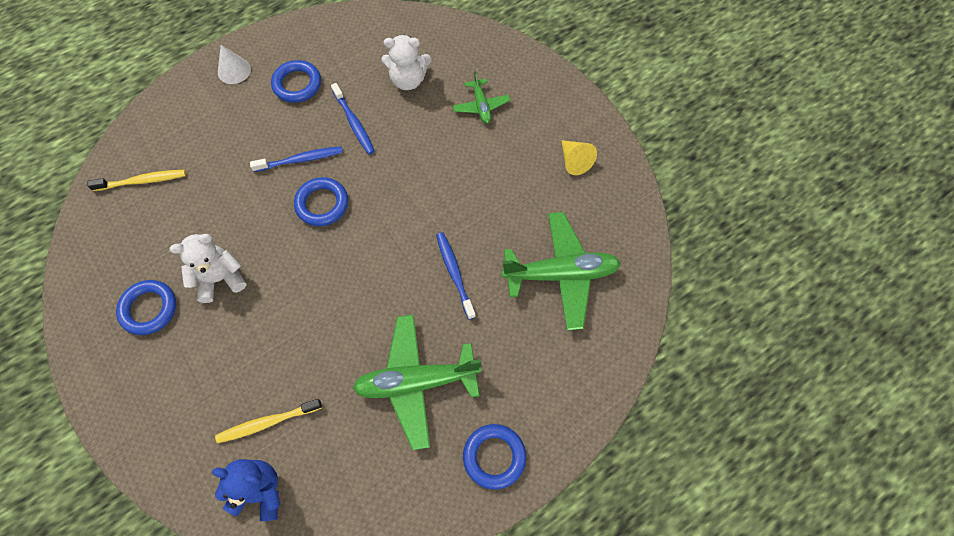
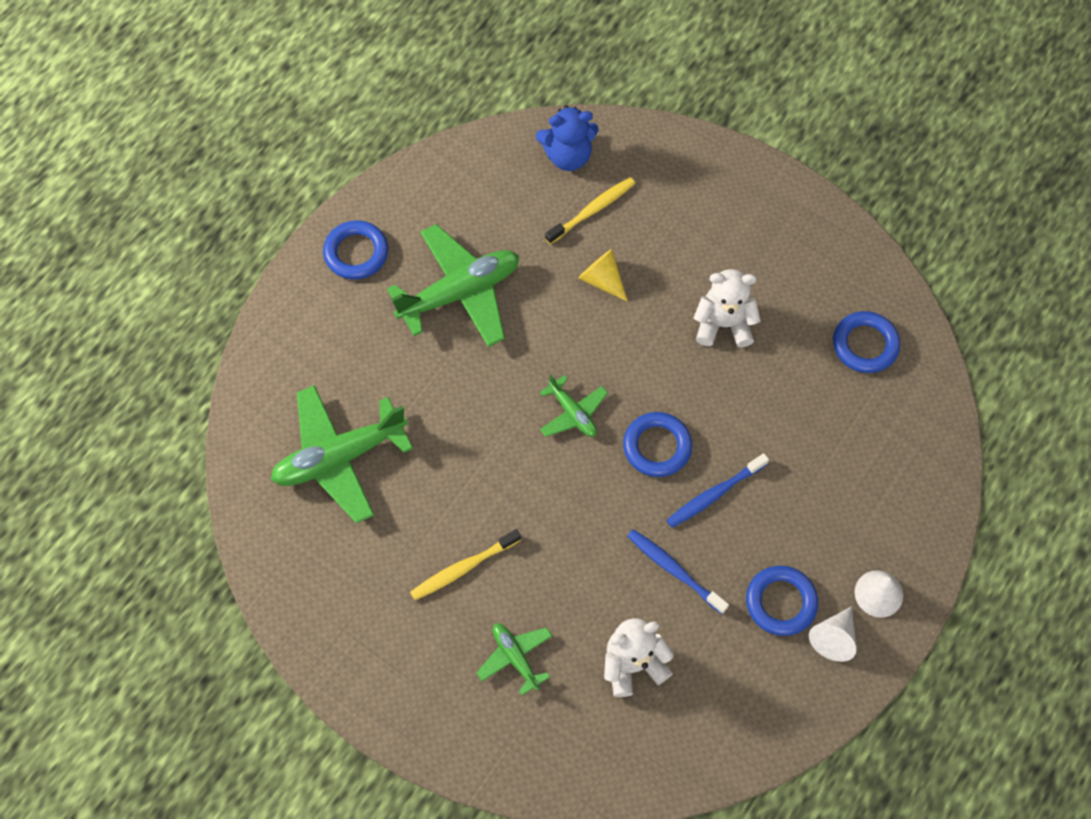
camera: 160 degrees right, 0 degrees up
(142, 181) = (887, 401): yellow toothbrush -> yellow toothbrush (463, 568)
(149, 309) = (778, 270): blue ring -> blue ring (865, 345)
(220, 278) = (723, 324): white teddy bear -> white teddy bear turned 135 degrees counterclockwise
(277, 56) = (834, 638): none -> white cone
(370, 249) = (573, 413): none -> green plane
(454, 273) = (463, 417): blue toothbrush -> none
(574, 161) = (363, 615): yellow cone -> yellow cone (602, 280)

